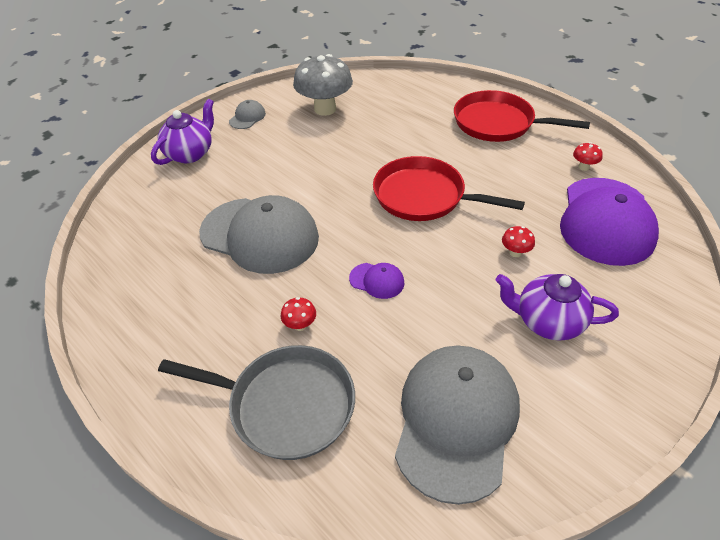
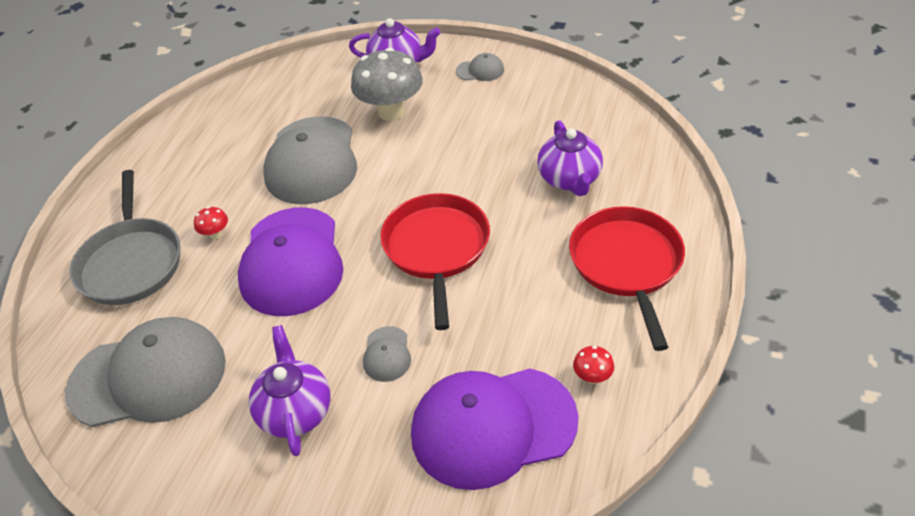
camera: 65 degrees right, 0 degrees up
(325, 109) = (538, 114): grey mushroom -> grey mushroom (391, 112)
(377, 280) = (292, 261): purple cap -> purple cap, size x2.38
(403, 118) = (569, 179): none -> purple teapot
(515, 252) = (387, 354): red mushroom -> grey cap

